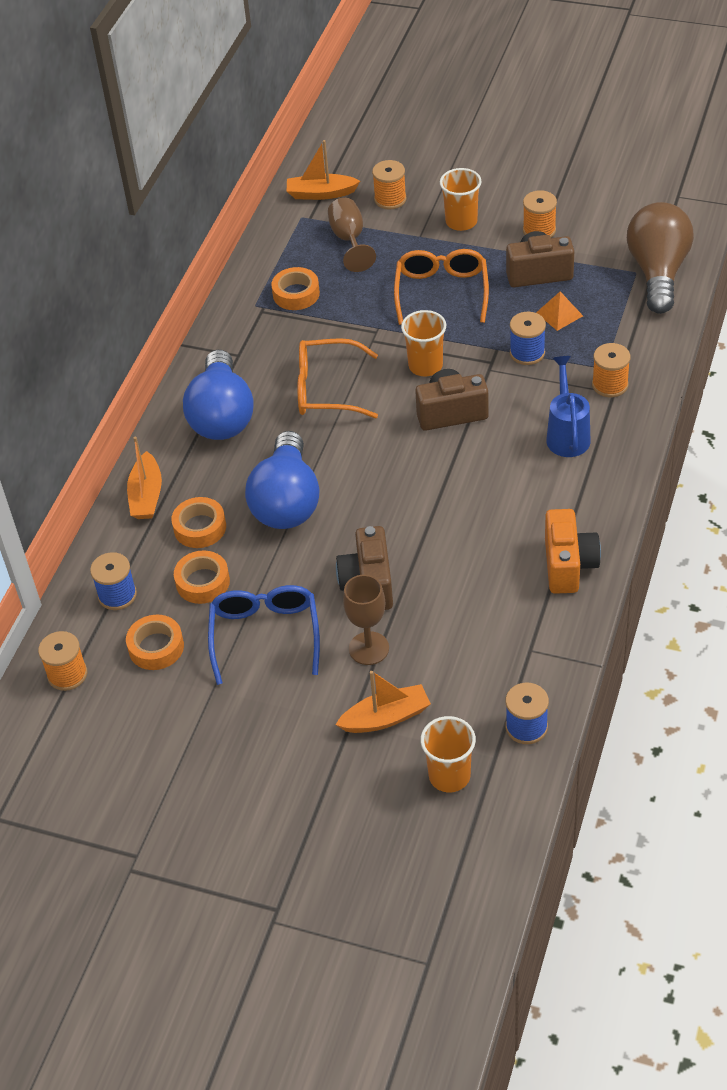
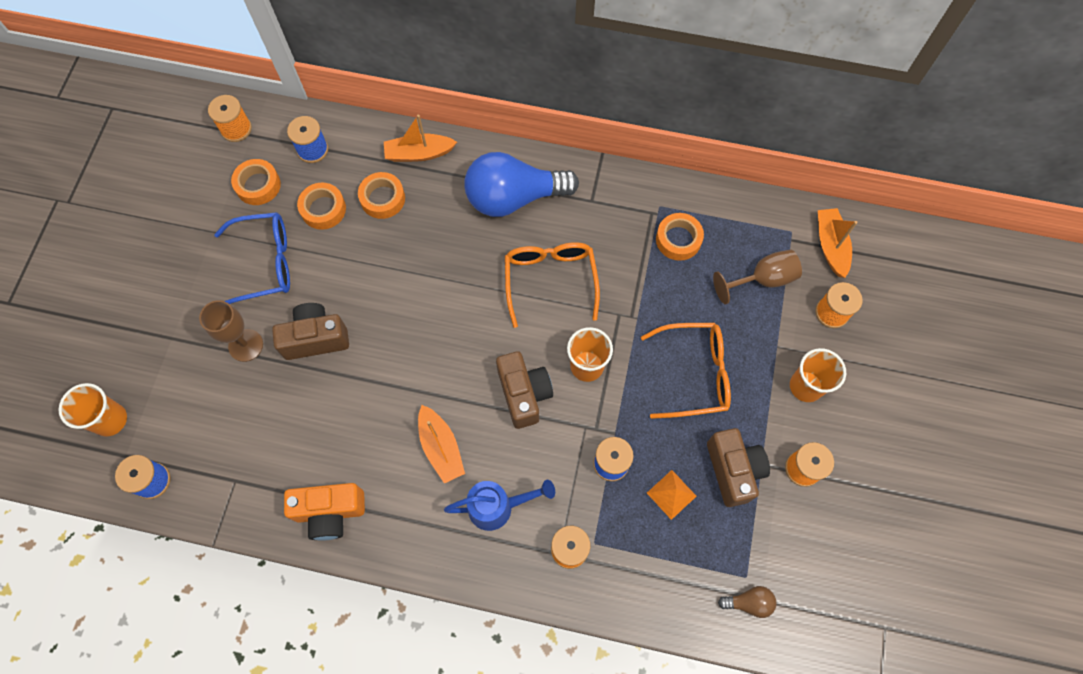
camera: 80 degrees right, 20 degrees up
(286, 501) = (411, 262): blue light bulb -> none
(386, 717) = (173, 365): orange boat -> orange boat (441, 447)
(658, 272) = (748, 602): brown light bulb -> brown light bulb, size x0.41

